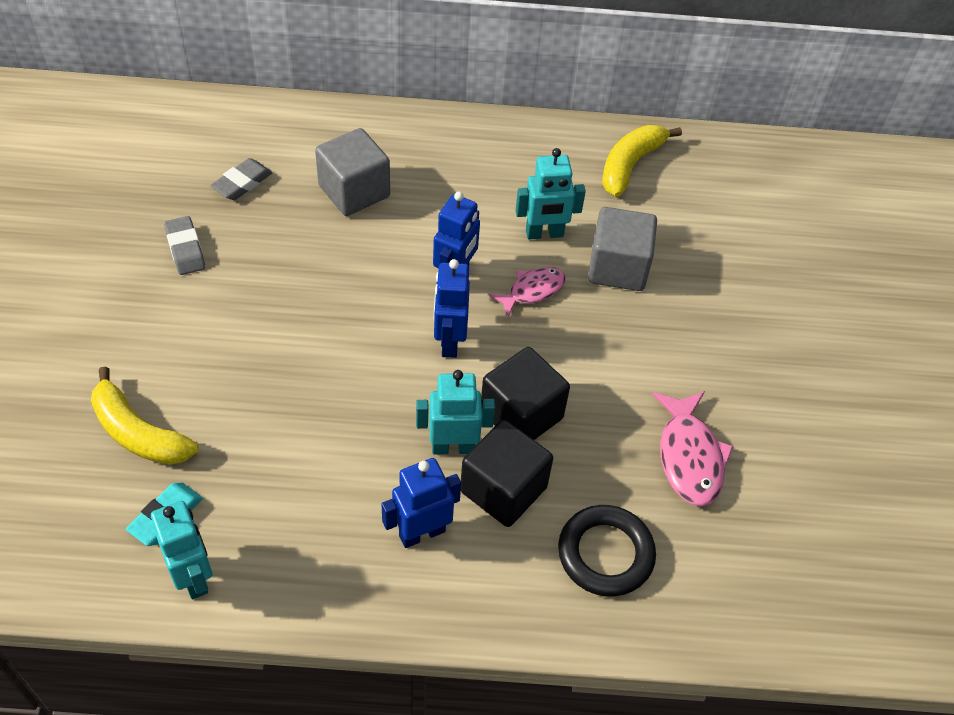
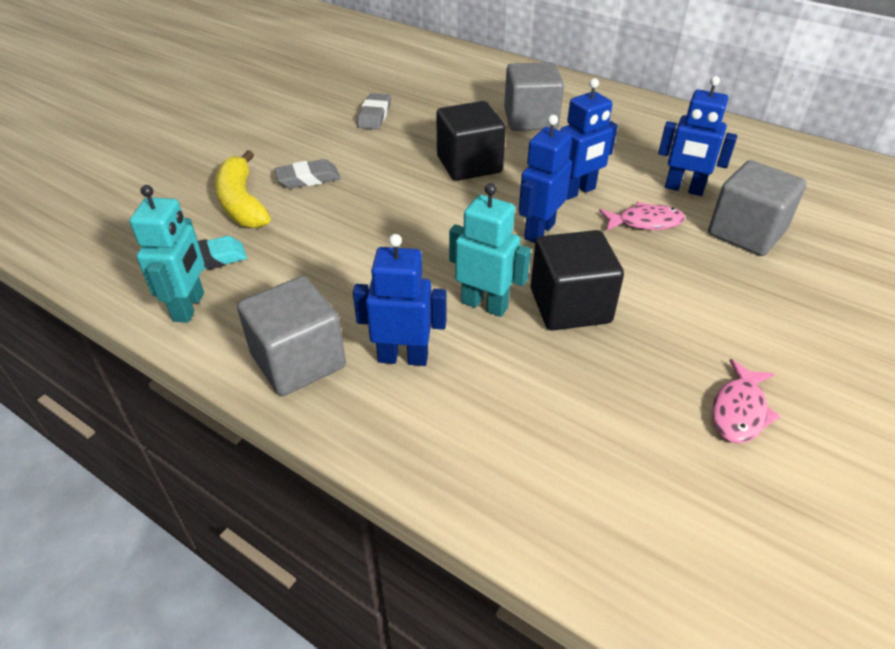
camera: 35 degrees right, 10 degrees down
(242, 183) = (447, 94): grey eraser -> grey eraser (308, 179)
(338, 580) = (298, 361): none -> grey cube
(503, 489) = (509, 356): black cube -> black cube (469, 164)
(544, 234) = (684, 189): turquoise robot -> blue robot
(605, 554) = (580, 458): black ring -> none
(630, 165) = (803, 168): yellow banana -> none
(689, 457) = (739, 411): pink fish -> pink fish, size x0.66

